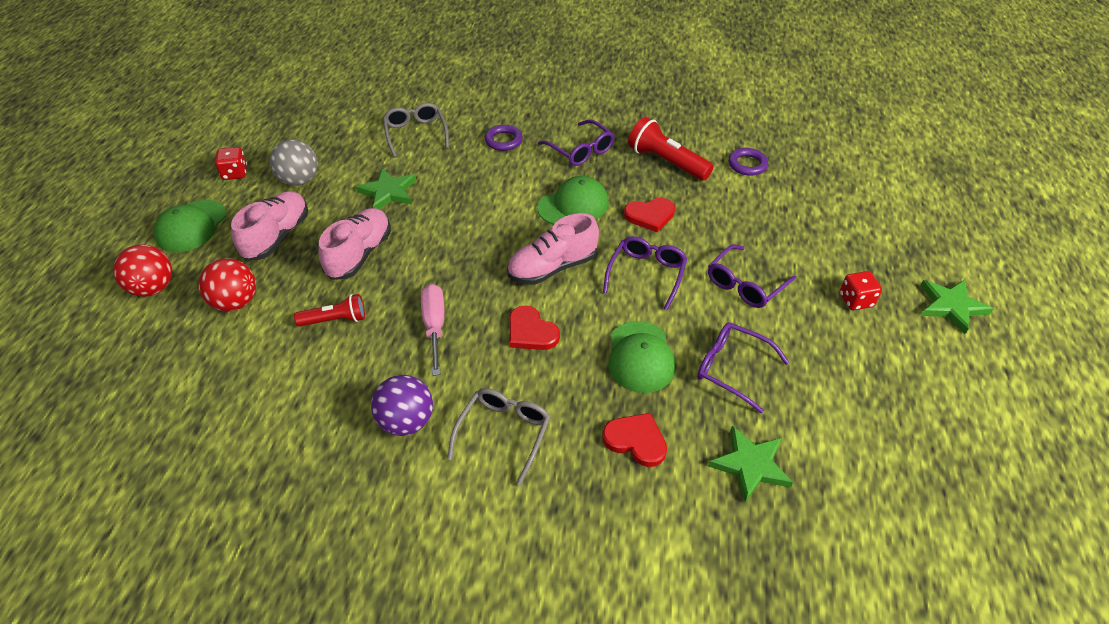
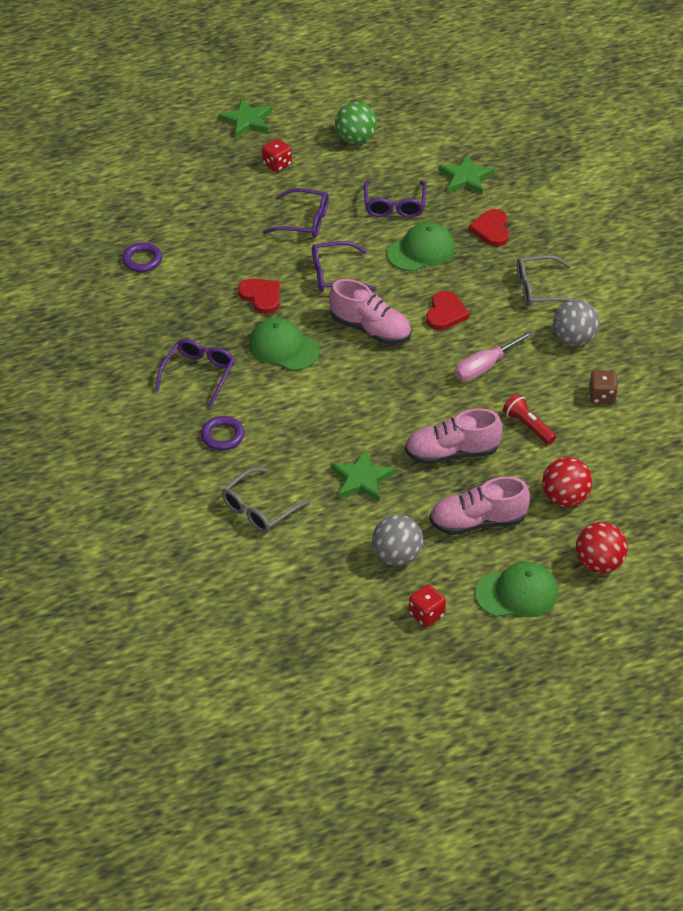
camera: 120 degrees left, 0 degrees up
(311, 399) = (602, 396): none -> brown dice
(406, 422) = (574, 339): purple ball -> grey ball
(666, 162) = (176, 311): red flashlight -> none
(879, 388) = (355, 139): none -> green ball

